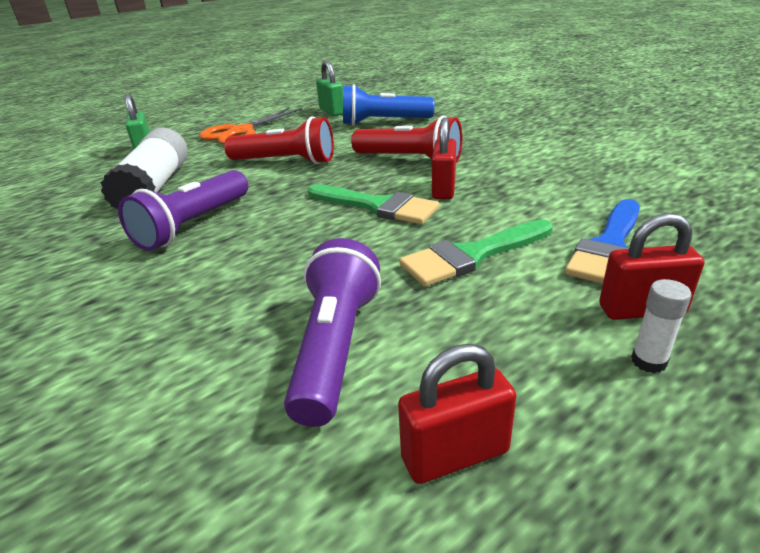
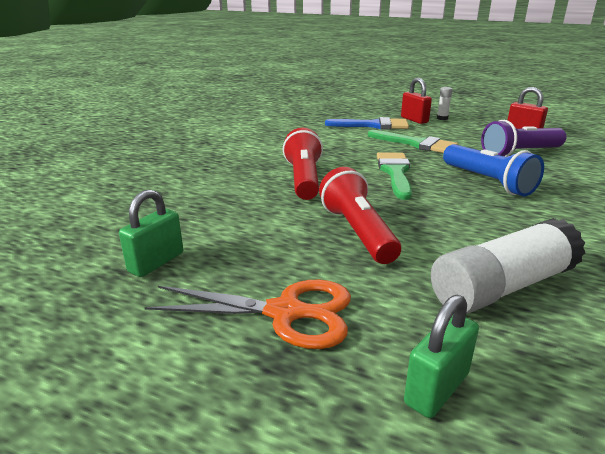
camera: 120 degrees left, 5 degrees down
(193, 225) = (514, 225): purple flashlight -> none
(383, 122) = (200, 213): blue flashlight -> blue flashlight (488, 182)
(443, 189) = (347, 160): red padlock -> none

